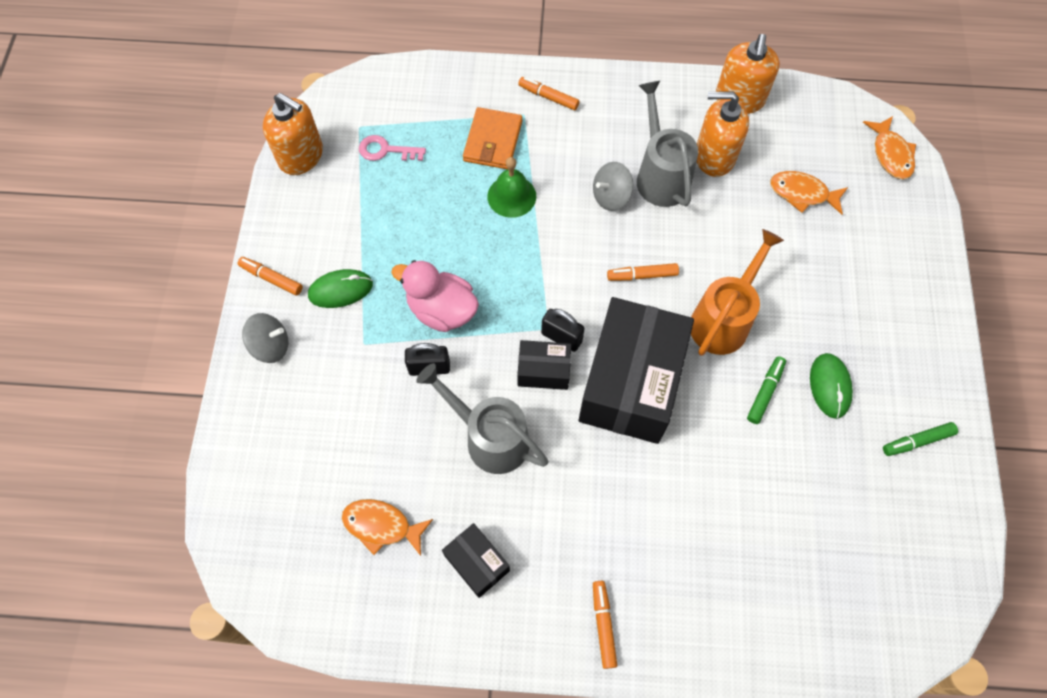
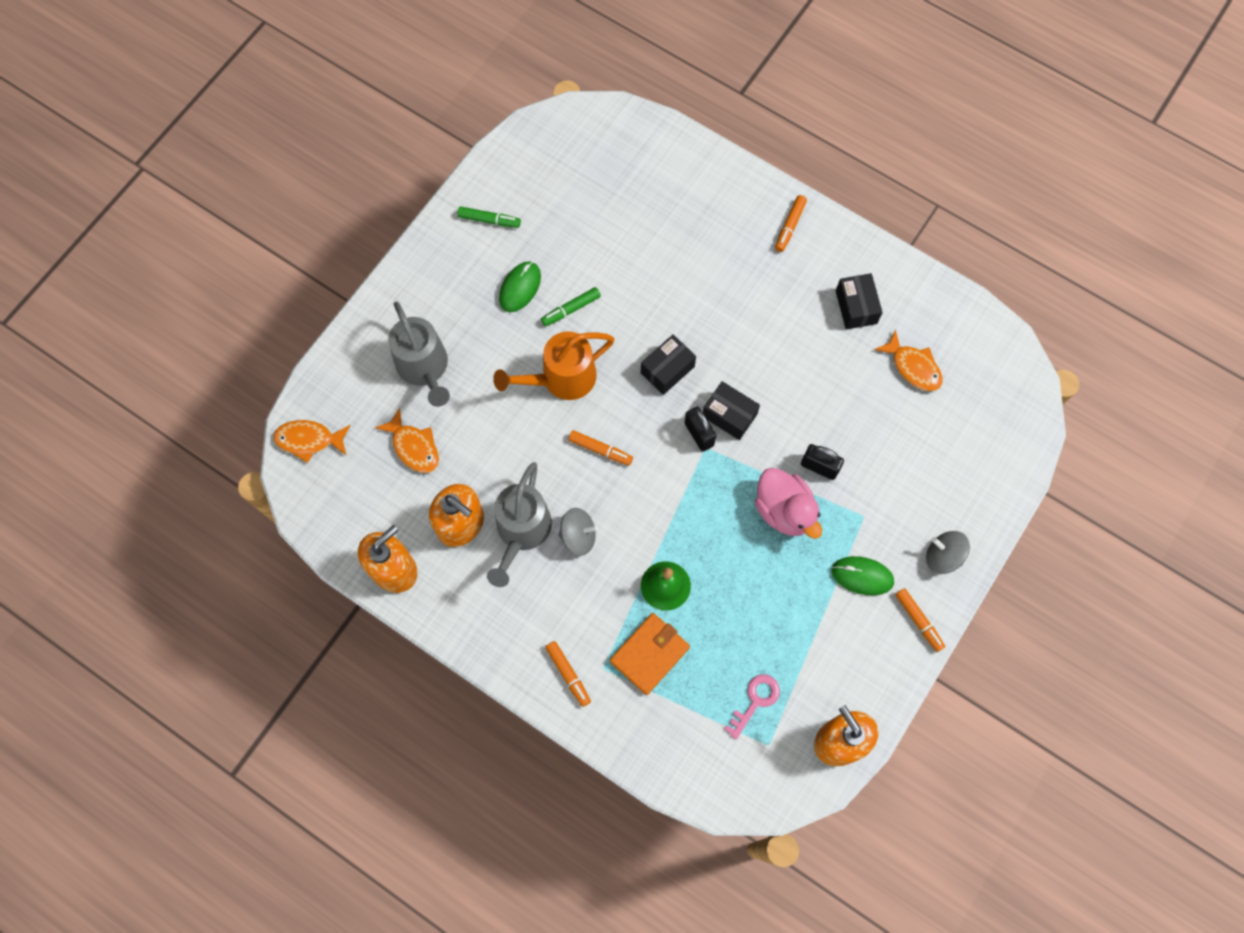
camera: 150 degrees left, 5 degrees up
(386, 150) = (755, 701): pink key -> pink key turned 90 degrees counterclockwise
(489, 437) = (800, 387): grey watering can -> grey watering can (425, 369)
(631, 383) = (667, 370): black box -> black box, size x0.46
(891, 154) = (309, 440): orange fish -> orange fish turned 105 degrees counterclockwise

